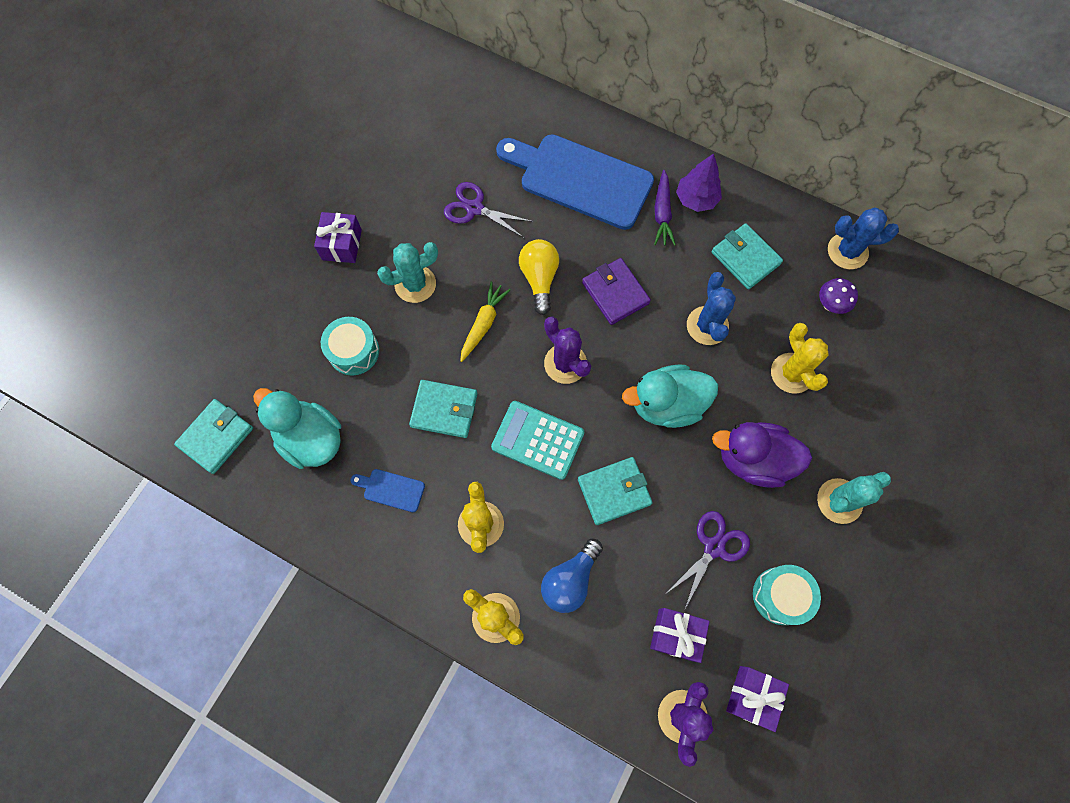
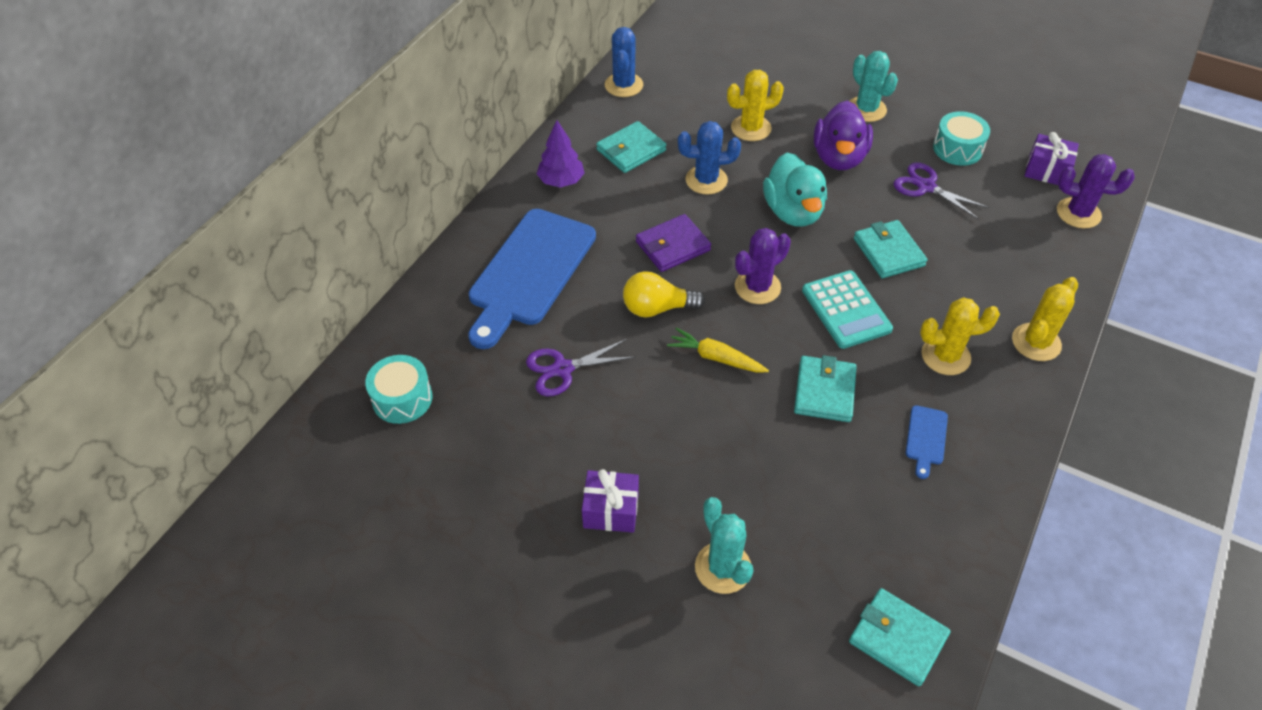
camera: 90 degrees left, 20 degrees down
(311, 438) = (880, 525): turquoise duck -> none
(353, 351) = (761, 486): turquoise drum -> turquoise drum (402, 398)
(415, 284) = (667, 426): turquoise cactus -> turquoise cactus (723, 568)
(474, 208) = (562, 369): purple scissors -> purple scissors turned 45 degrees clockwise
(537, 440) = (846, 310): turquoise calculator -> turquoise calculator turned 45 degrees counterclockwise
(570, 580) = (983, 285): blue light bulb -> none
(662, 213) = (577, 207): purple carrot -> none
(676, 635) = (1011, 214): purple gift -> none
(830, 305) = (680, 100): purple mushroom -> none

